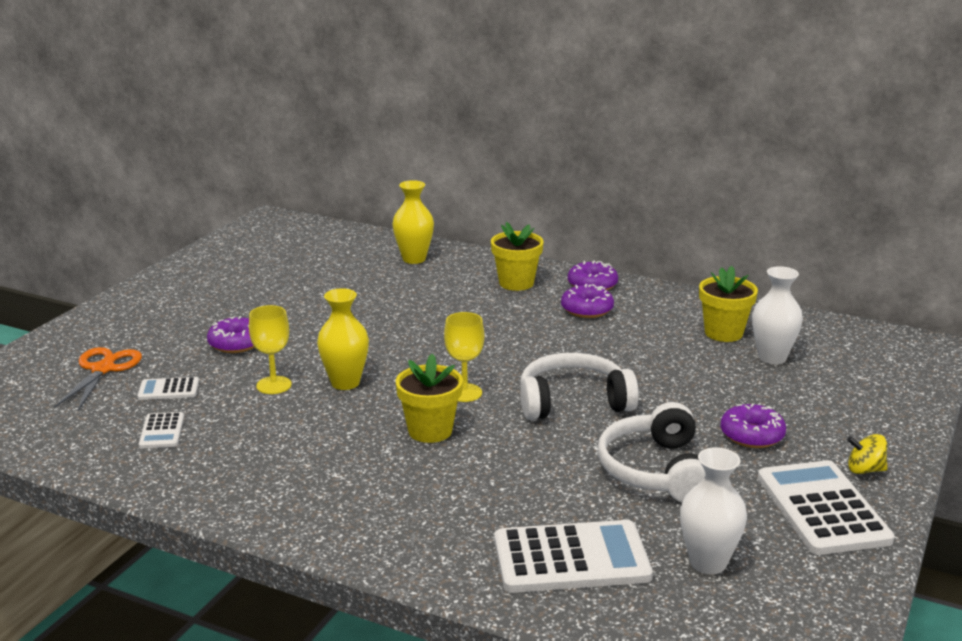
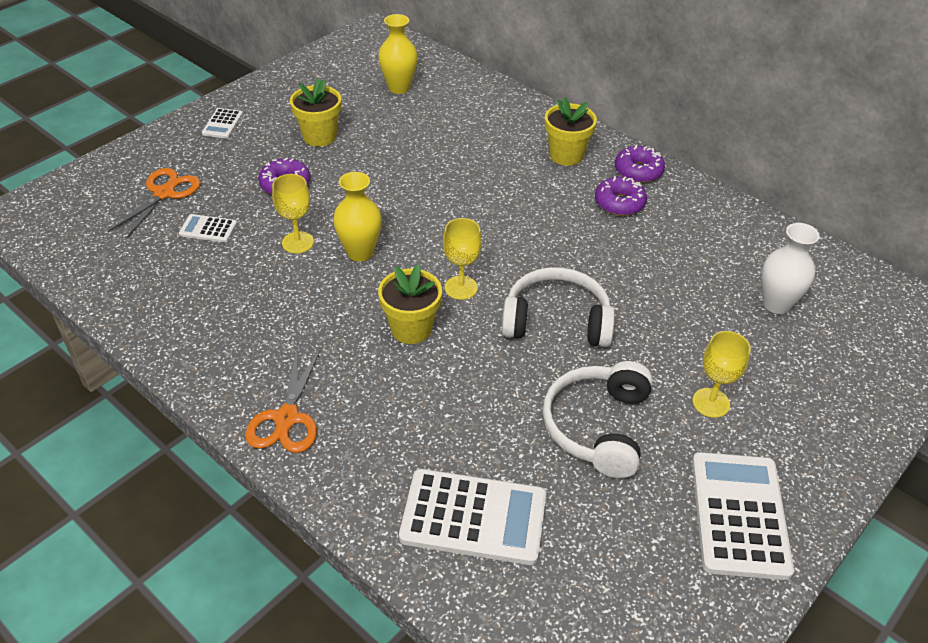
camera: 15 degrees right, 20 degrees up
(162, 431) = (184, 278): white calculator -> white calculator (222, 124)
(335, 520) = (287, 418): none -> orange scissors
(414, 259) = (483, 106): yellow vase -> yellow vase (399, 88)
(708, 563) = (597, 556): white vase -> none
(723, 333) = (741, 261): yellow flower pot -> yellow flower pot (319, 136)
(752, 435) = (711, 402): purple donut -> yellow goblet
(865, 470) = (805, 475): yellow spinning top -> none

